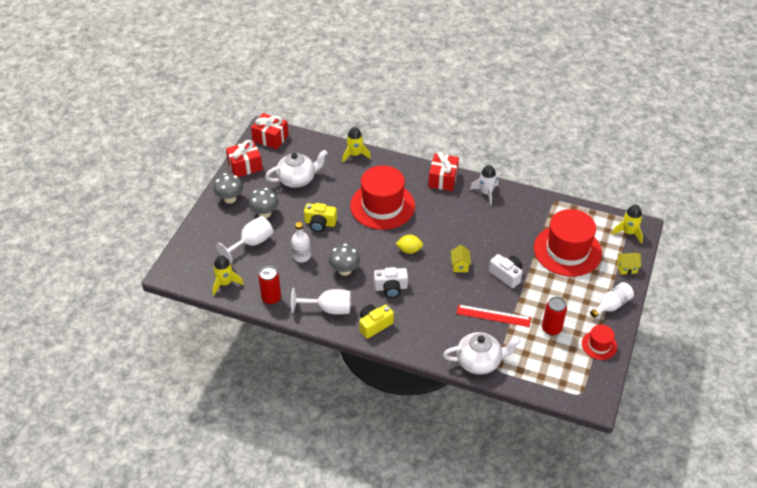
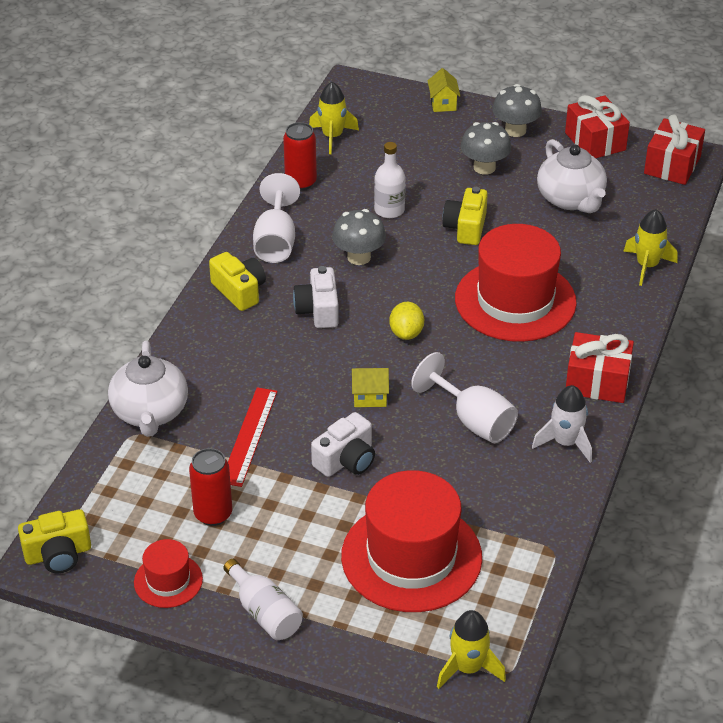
camera: 90 degrees right, 5 degrees down
(251, 243) = (416, 157): white goblet -> white goblet (473, 421)
(590, 395) = (58, 554): none -> yellow camera
(626, 268) = (364, 651): yellow house -> yellow house (443, 103)

